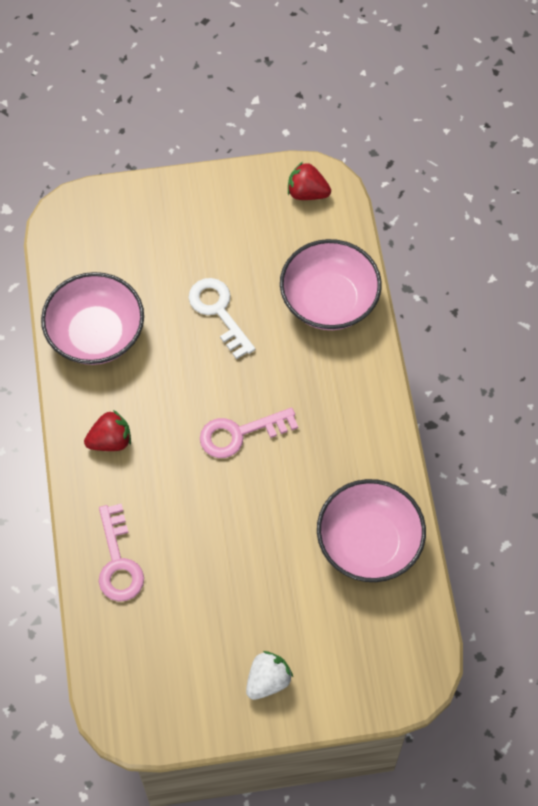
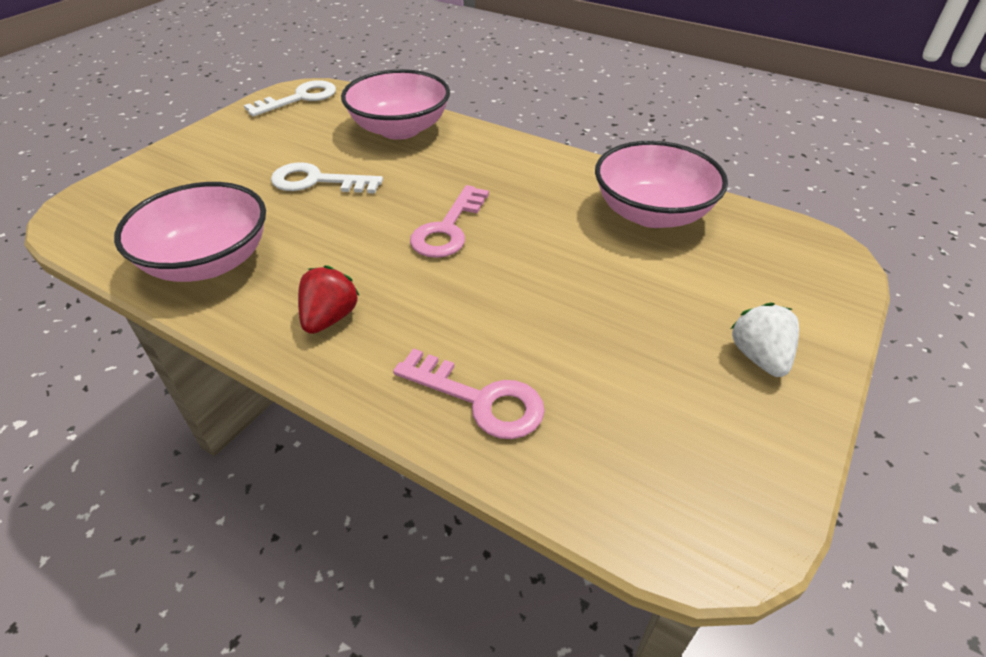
camera: 50 degrees left, 20 degrees down
(307, 193) = (300, 98): red strawberry -> white key

